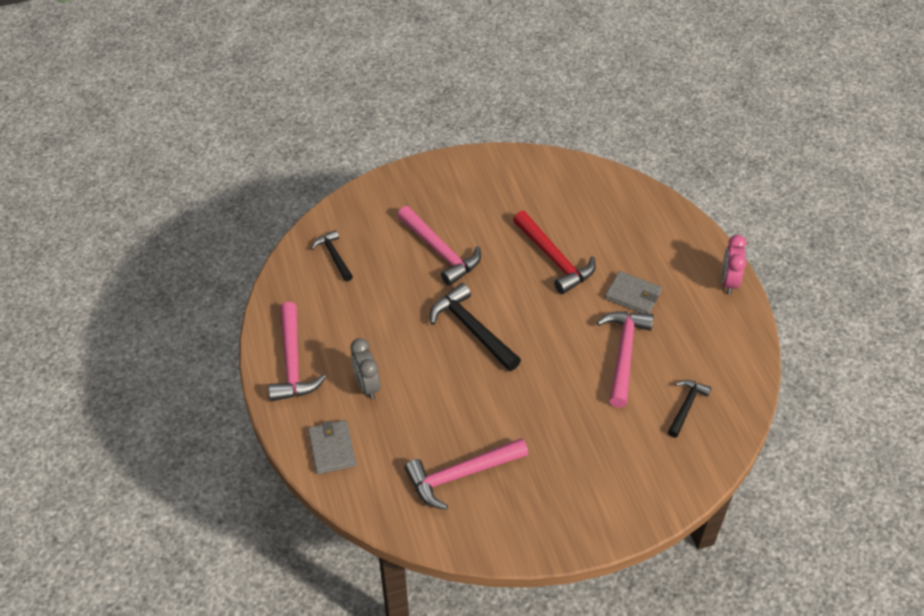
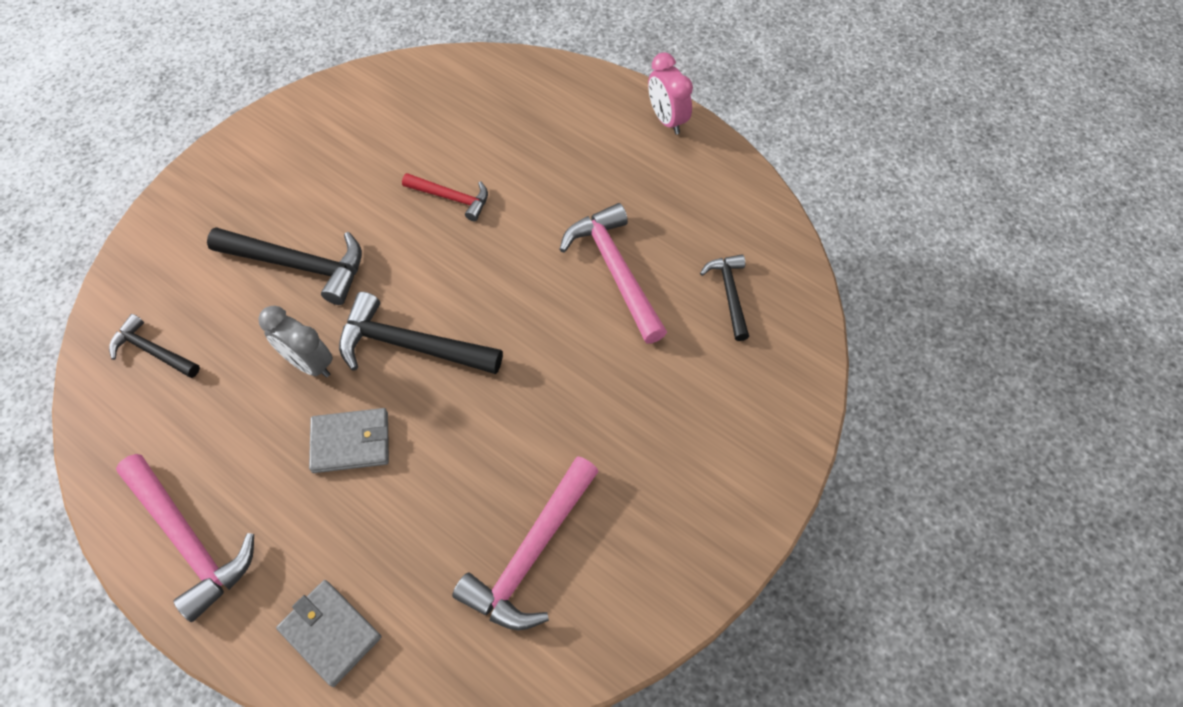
camera: 35 degrees left, 10 degrees up
(367, 385) = (320, 508): grey clock -> grey clock (309, 363)
(440, 251) = (299, 265): pink hammer -> black hammer
(554, 259) = (452, 198): red hammer -> red hammer, size x0.60
(633, 295) = (575, 192): grey wallet -> grey wallet (351, 442)

